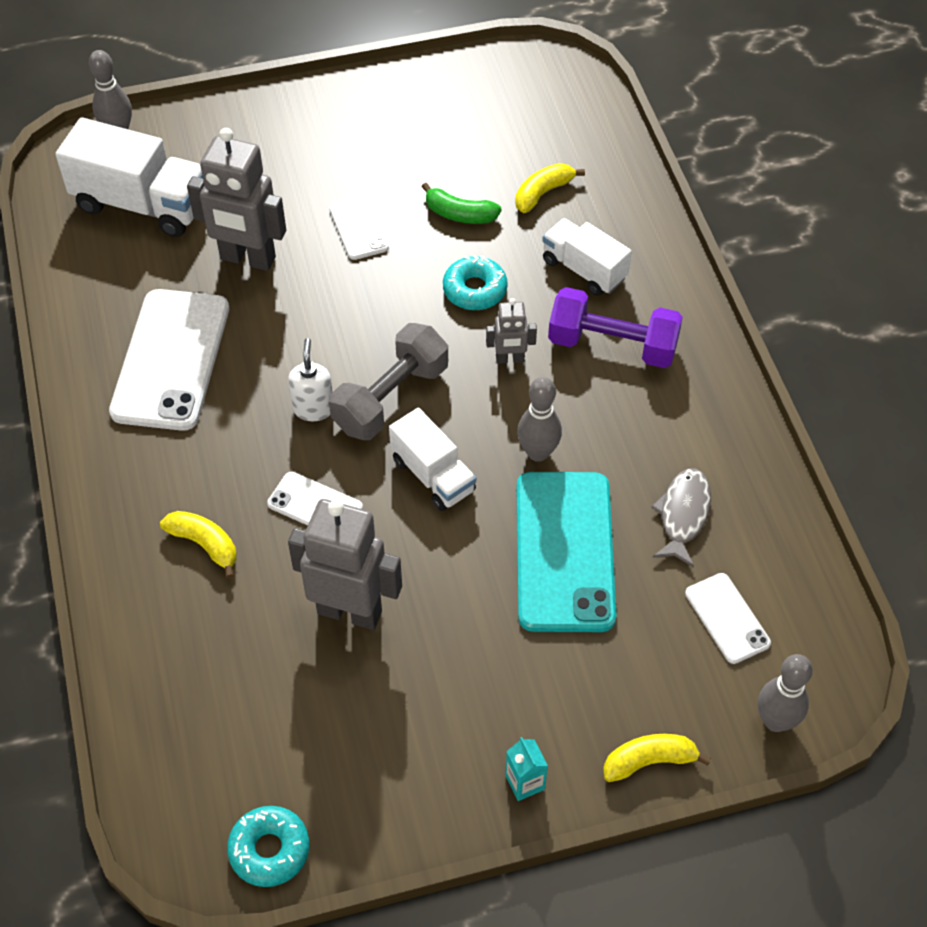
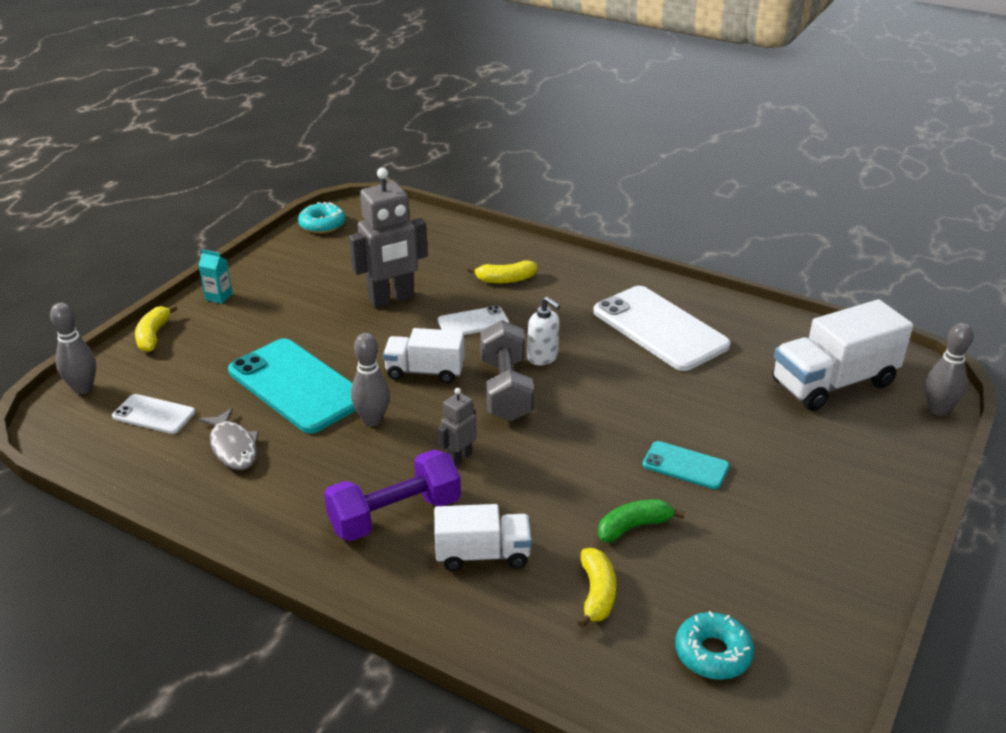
camera: 135 degrees right, 20 degrees down
(247, 259) = (716, 399): grey robot -> none
(358, 227) = (685, 465): white phone -> turquoise phone
(475, 290) = (544, 483): turquoise donut -> turquoise donut (713, 653)
(649, 761) = (153, 336): yellow banana -> yellow banana turned 150 degrees clockwise

